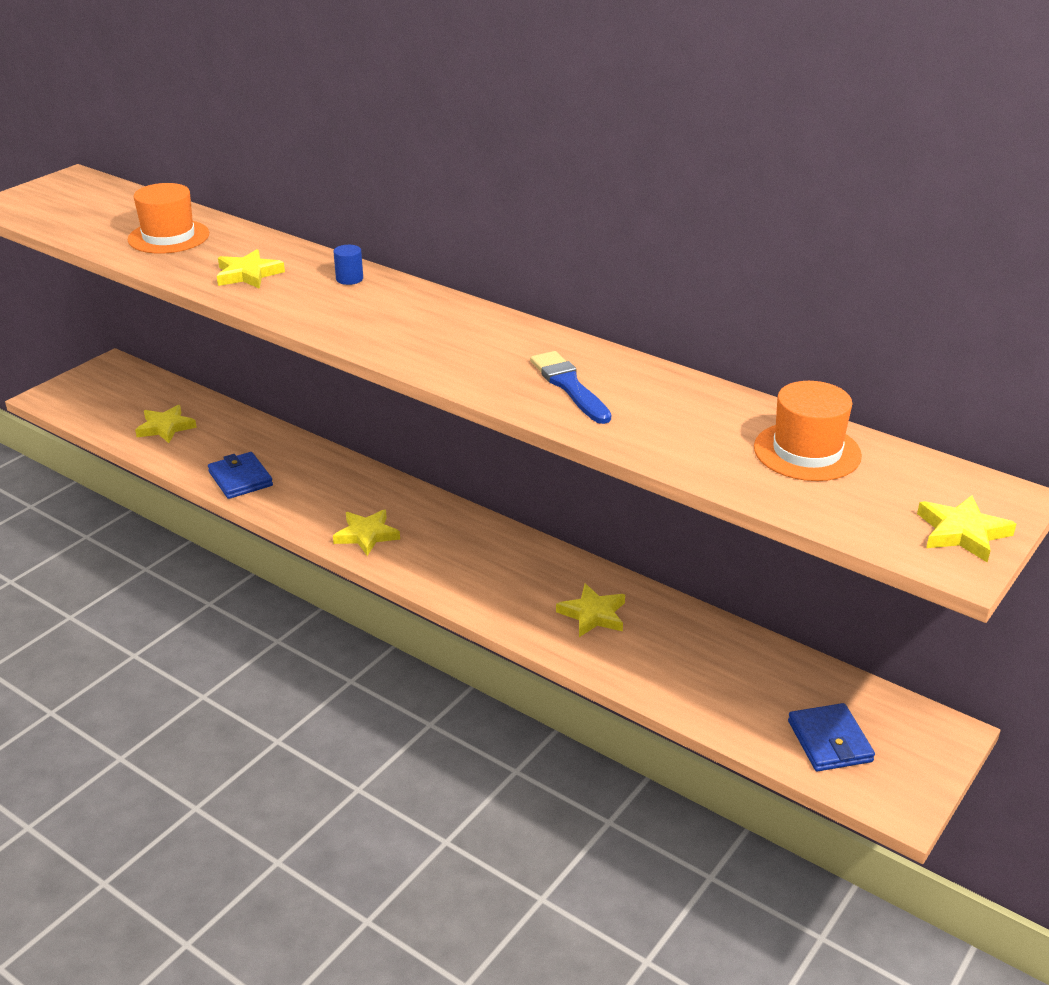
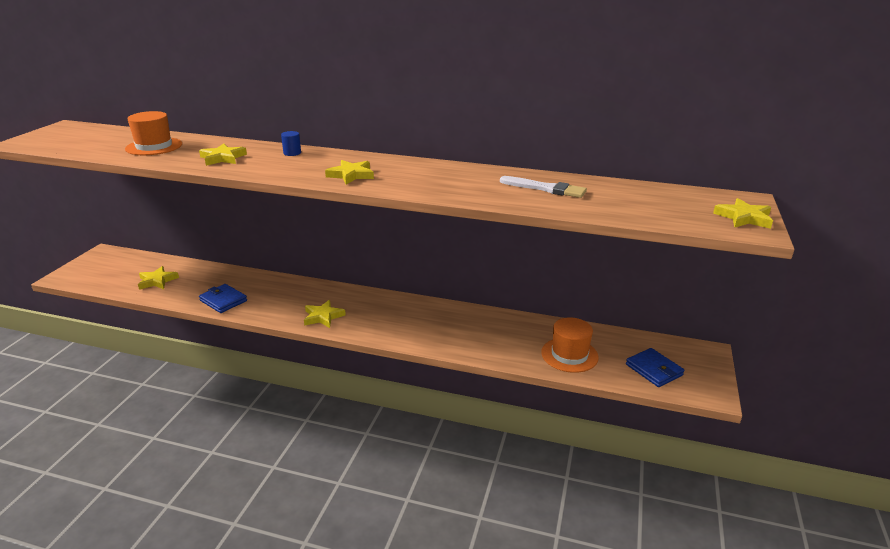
camera: 20 degrees left, 5 degrees down
(569, 386) = (470, 184): blue brush -> none
(593, 614) = (484, 332): yellow star -> yellow star (351, 175)
(681, 414) = (546, 188): none -> white brush
(807, 451) = (628, 195): orange hat -> orange hat (569, 355)

